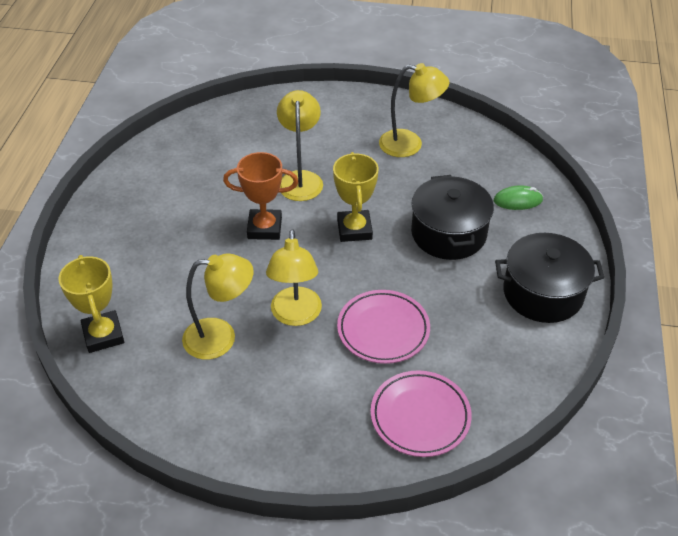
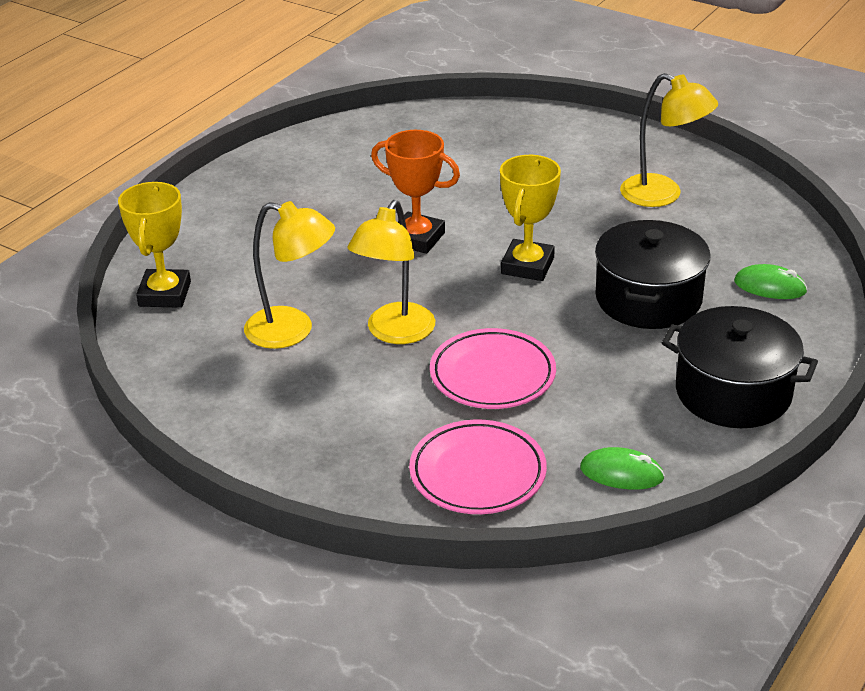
camera: 25 degrees right, 10 degrees down
(300, 179) = (495, 200): yellow lamp -> none
(511, 382) = (621, 473): none -> green mouse

